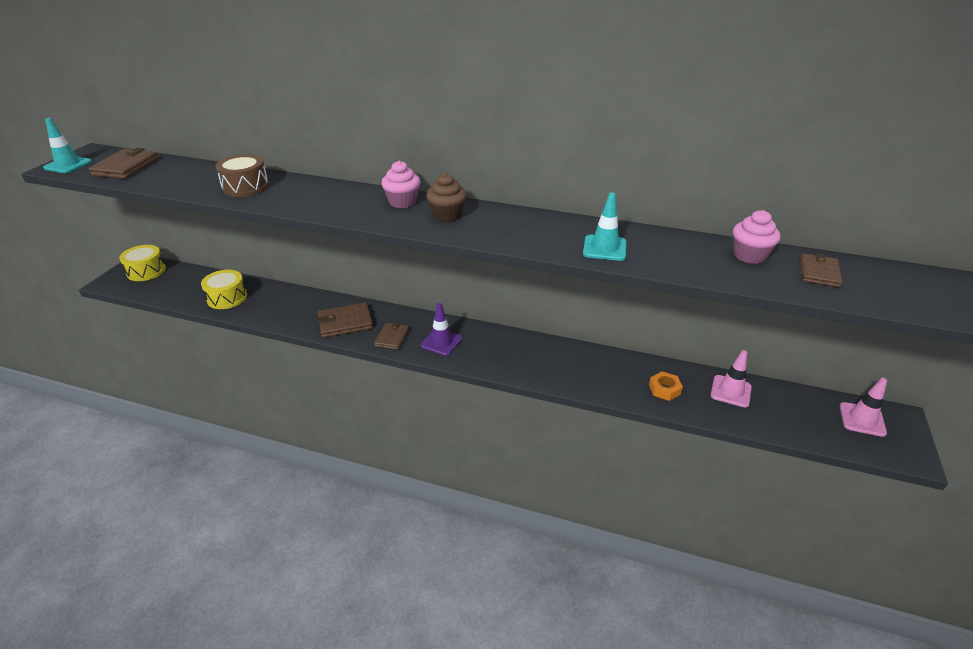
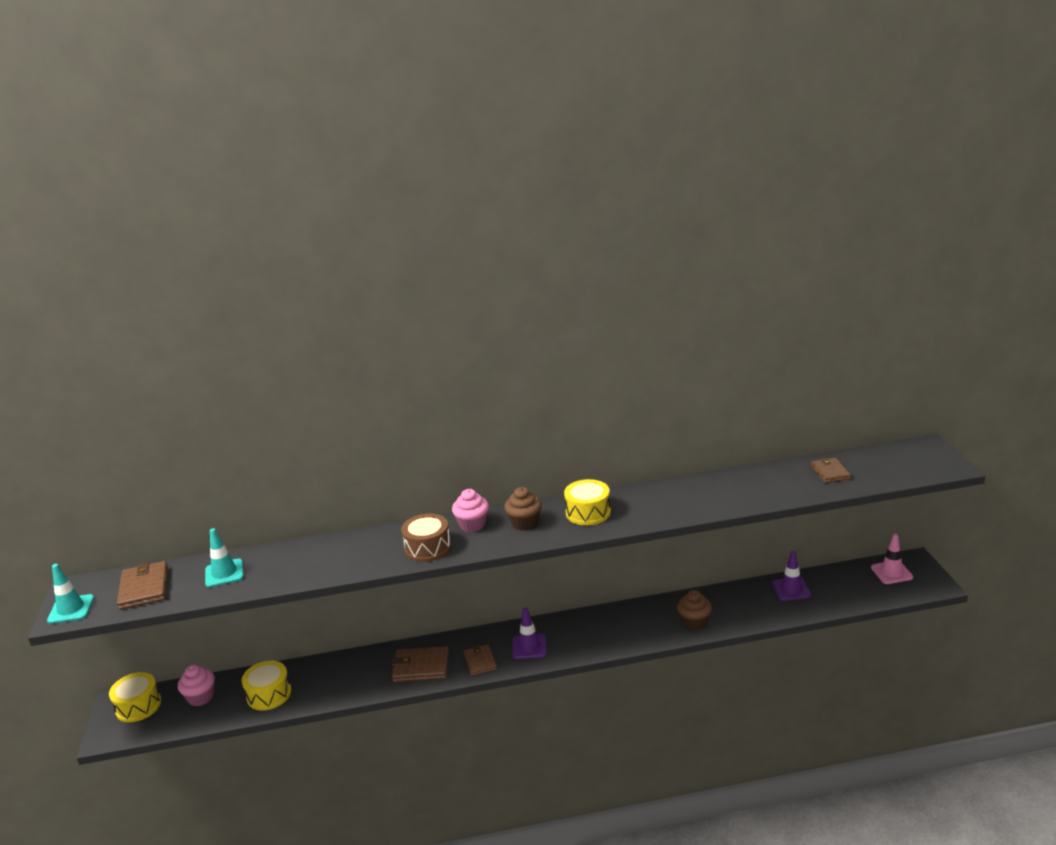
camera: 25 degrees left, 10 degrees down
(245, 187) = (305, 563): brown drum -> brown drum (428, 548)
(345, 323) = (421, 667): brown wallet -> brown wallet turned 45 degrees clockwise
(514, 225) = (588, 512): none -> yellow drum
(604, 248) = (674, 506): turquoise traffic cone -> turquoise traffic cone (224, 573)
(605, 382) = (694, 622): none -> brown cupcake
(664, 389) = (743, 608): orange nut -> none
(730, 391) = (791, 589): pink traffic cone -> purple traffic cone
(749, 255) = (777, 475): pink cupcake -> pink cupcake (201, 697)

